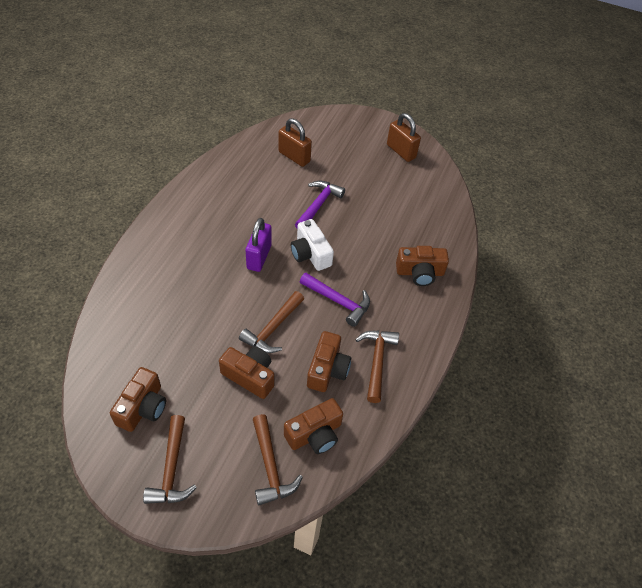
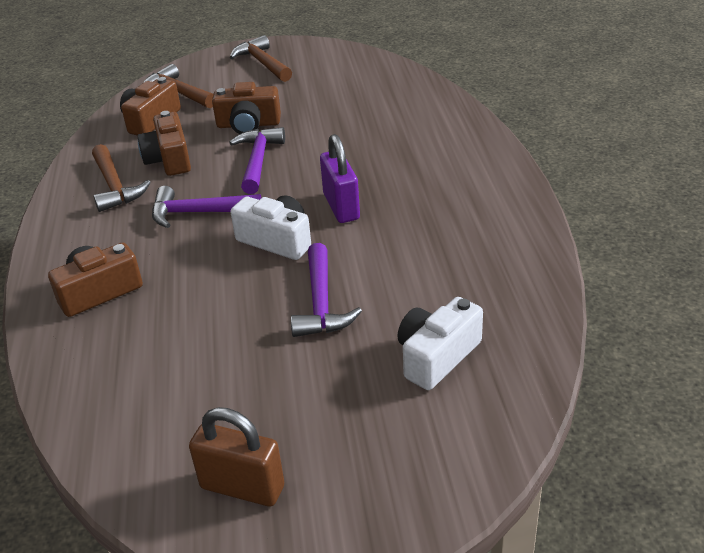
camera: 155 degrees right, 15 degrees down
(143, 407) = (326, 75): brown camera -> none
(273, 328) = (258, 161): brown hammer -> purple hammer
(294, 157) = (437, 356): brown padlock -> white camera

